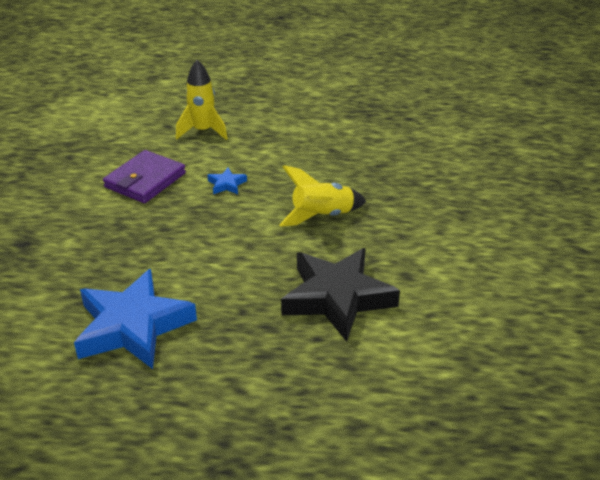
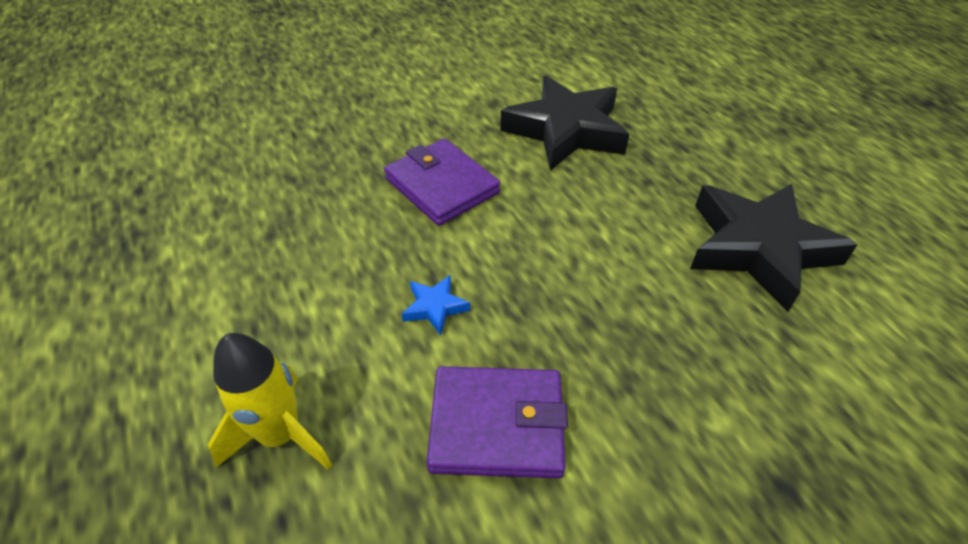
camera: 120 degrees left, 10 degrees up
(133, 326) = (758, 248): blue star -> black star
(322, 216) = (442, 186): yellow rocket -> purple wallet

